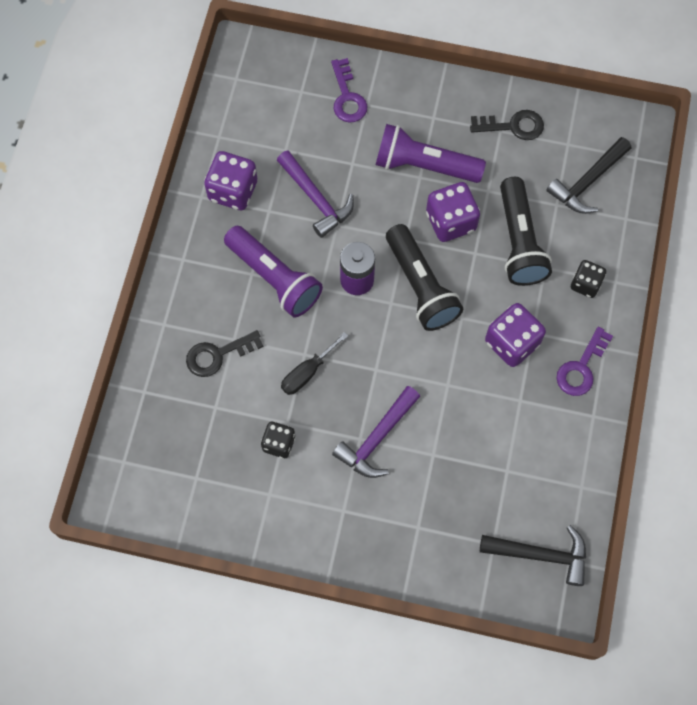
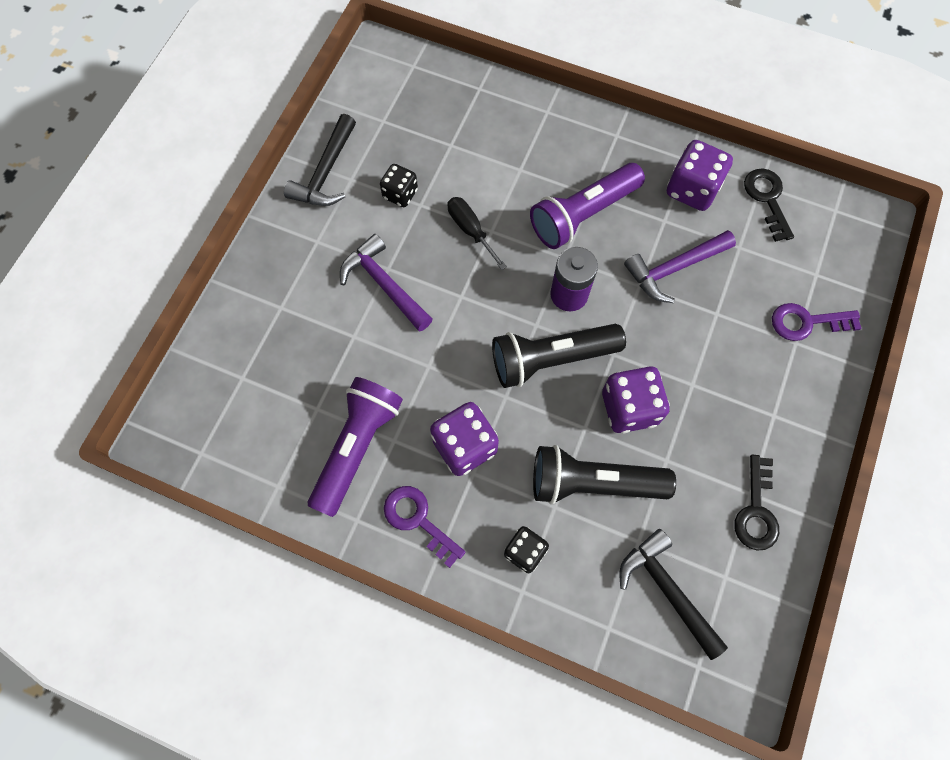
camera: 100 degrees right, 0 degrees up
(217, 355) = (505, 153): black key -> black key (767, 199)
(424, 165) = (707, 391): purple flashlight -> purple flashlight (357, 447)
(541, 555) = (216, 424): black hammer -> black hammer (326, 173)

